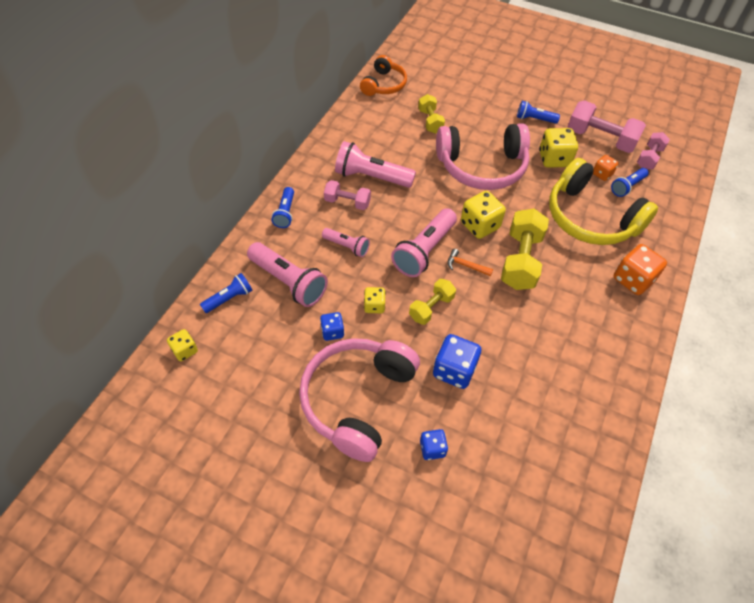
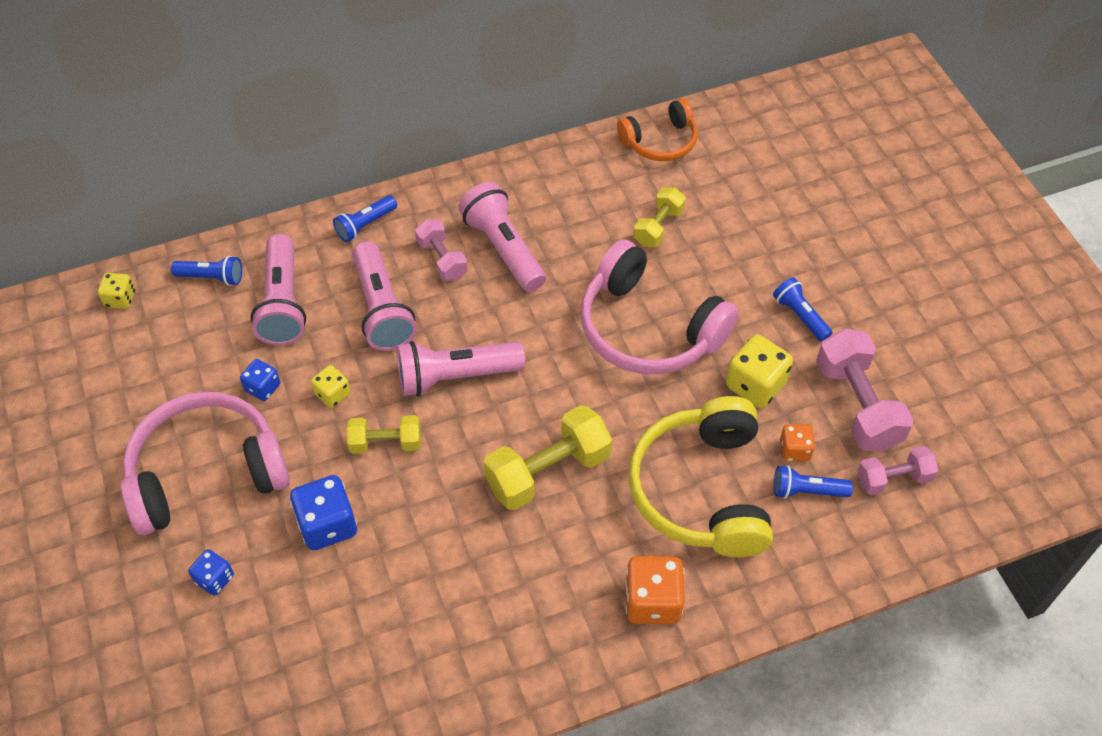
camera: 45 degrees right, 0 degrees up
(347, 246) = (382, 309): pink flashlight -> pink flashlight, size x1.75
(466, 265) = (479, 428): orange hammer -> none
(479, 225) = (553, 395): yellow dice -> none

